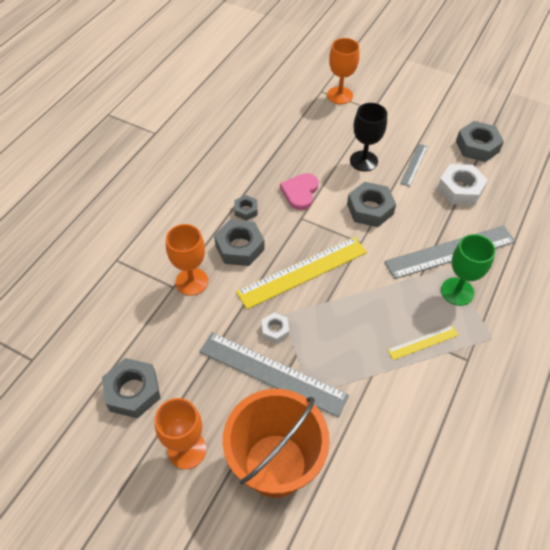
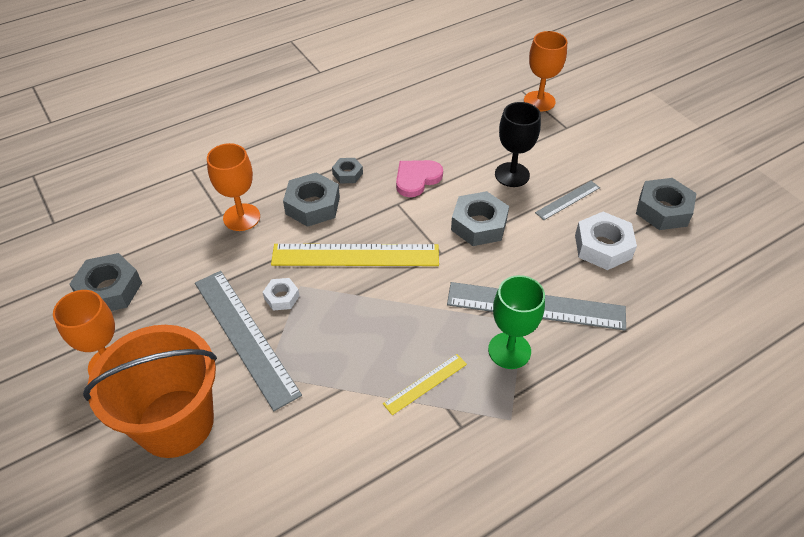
camera: 30 degrees right, 5 degrees down
(423, 342) = (425, 383): yellow ruler -> yellow ruler turned 45 degrees counterclockwise

